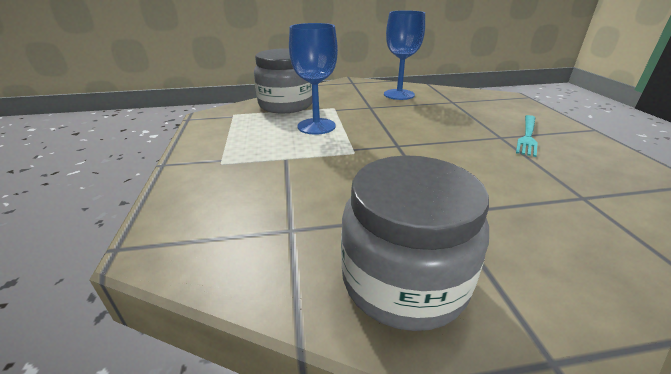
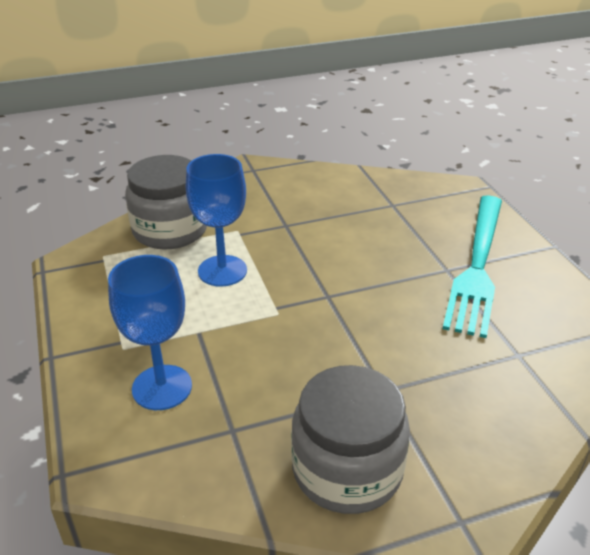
camera: 10 degrees left, 5 degrees up
(399, 94) = (321, 194): blue goblet -> blue goblet (162, 387)
(527, 136) = (477, 265): turquoise fork -> turquoise fork, size x1.97

